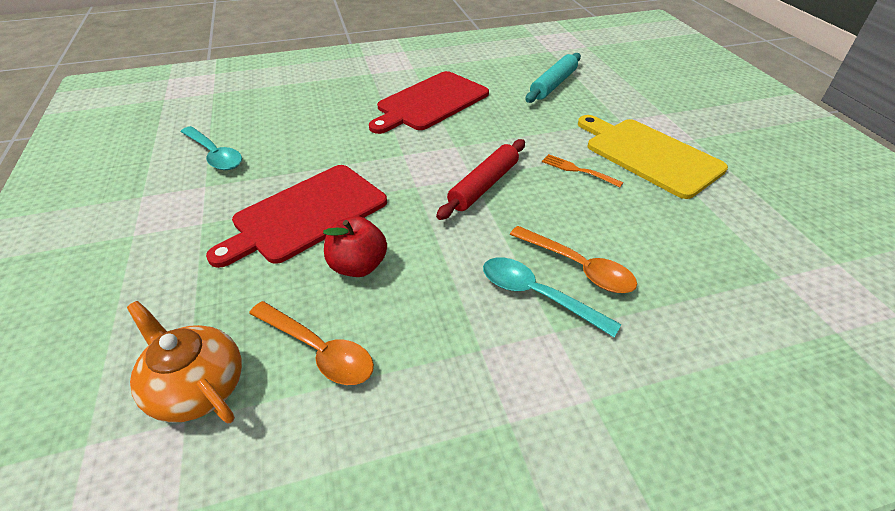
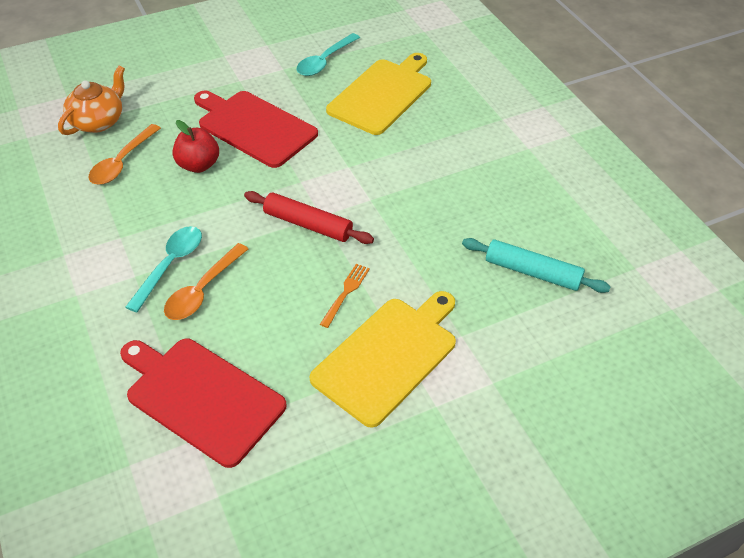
camera: 80 degrees right, 5 degrees up
(300, 125) = (382, 94): none -> yellow cutting board
(430, 102) = (452, 172): red cutting board -> red cutting board (201, 397)

